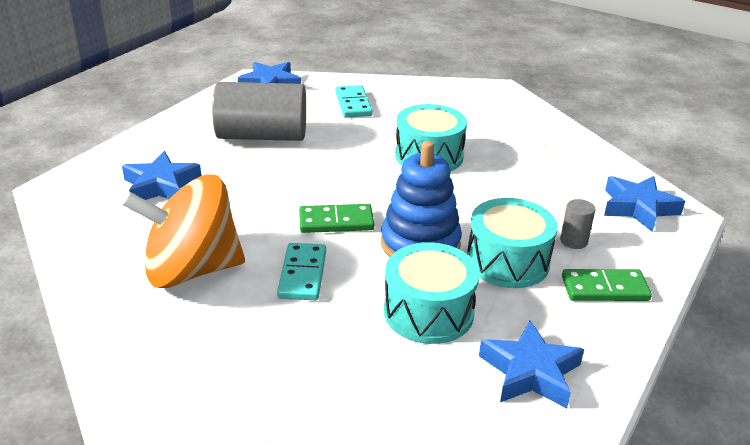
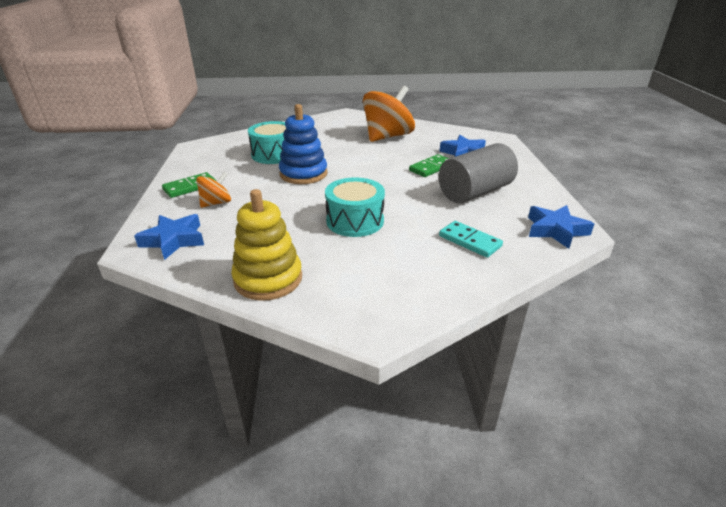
camera: 145 degrees right, 0 degrees up
(302, 274) = (342, 148): turquoise domino -> none
(336, 222) = (357, 168): green domino -> green domino (431, 168)
(507, 261) = (250, 181): turquoise drum -> none
(530, 372) = (216, 152): blue star -> none
(555, 139) = (268, 279): none -> yellow stacking toy
(573, 241) = (216, 203): grey cylinder -> orange spinning top

